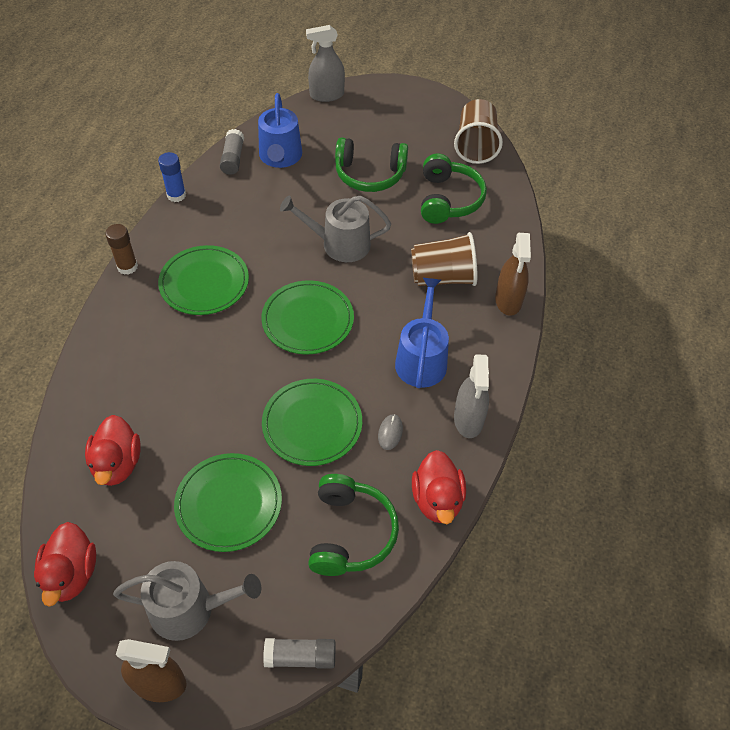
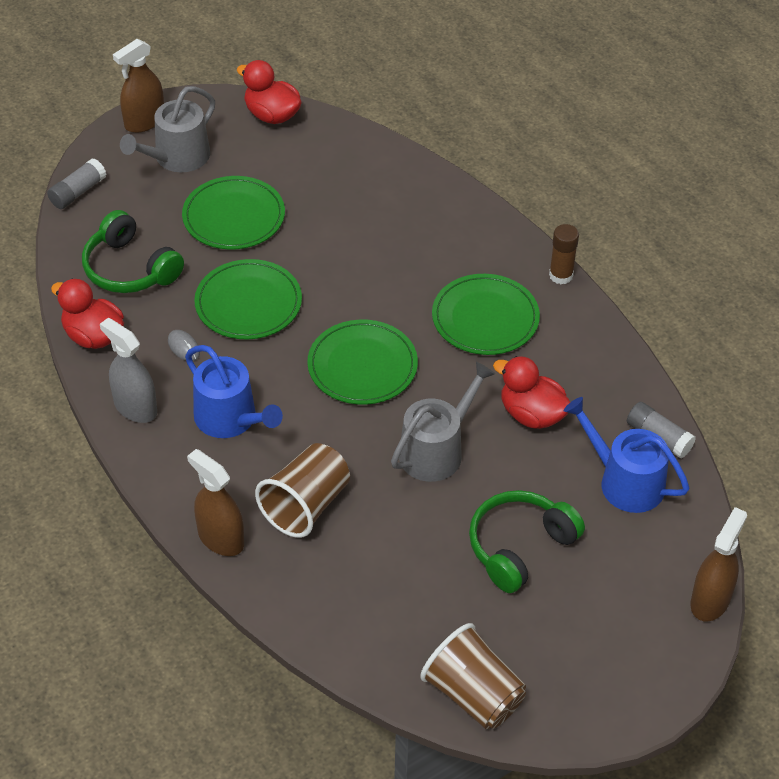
camera: 130 degrees right, 5 degrees down
(117, 464) = (339, 175): red duck -> red duck (531, 414)
(176, 195) = (636, 359): blue glue stick -> none
(326, 95) = (710, 600): grey spray bottle -> brown spray bottle
(448, 199) = (409, 594): green headphones -> none

